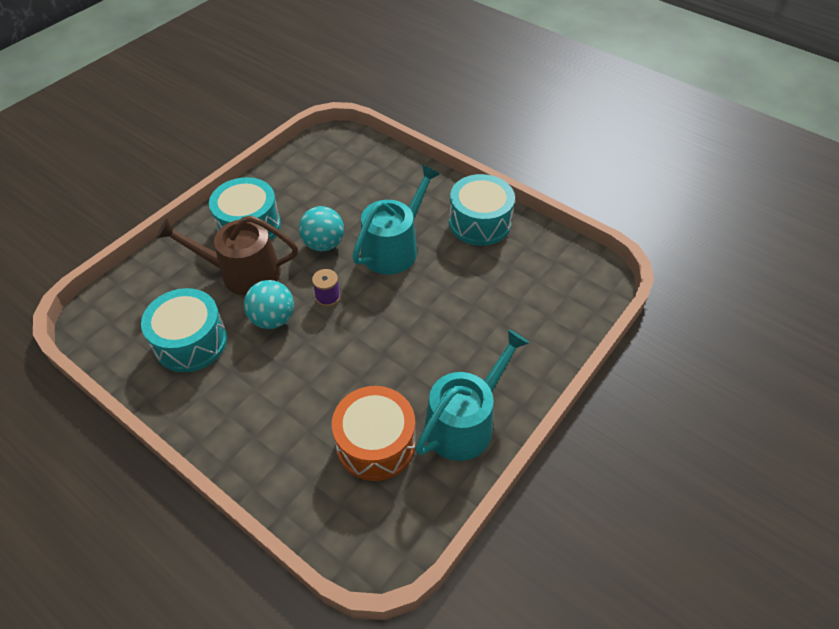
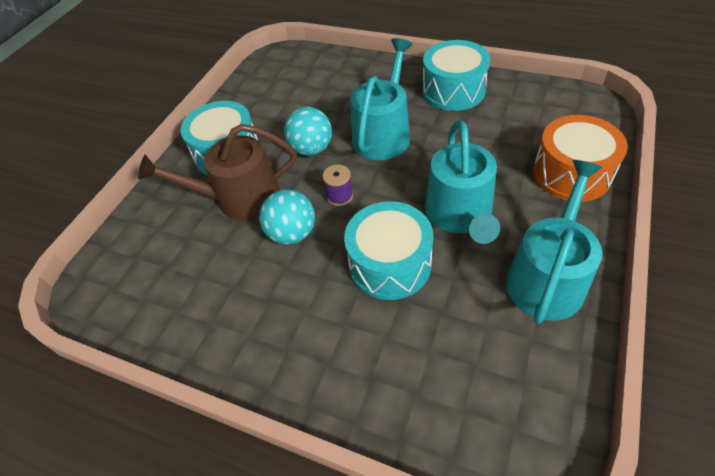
camera: 10 degrees left, 0 degrees up
(191, 342) = (212, 282): turquoise drum -> turquoise drum (390, 264)
(376, 443) = (466, 328): orange drum -> orange drum (571, 173)
(421, 345) = (460, 214): none -> turquoise watering can

